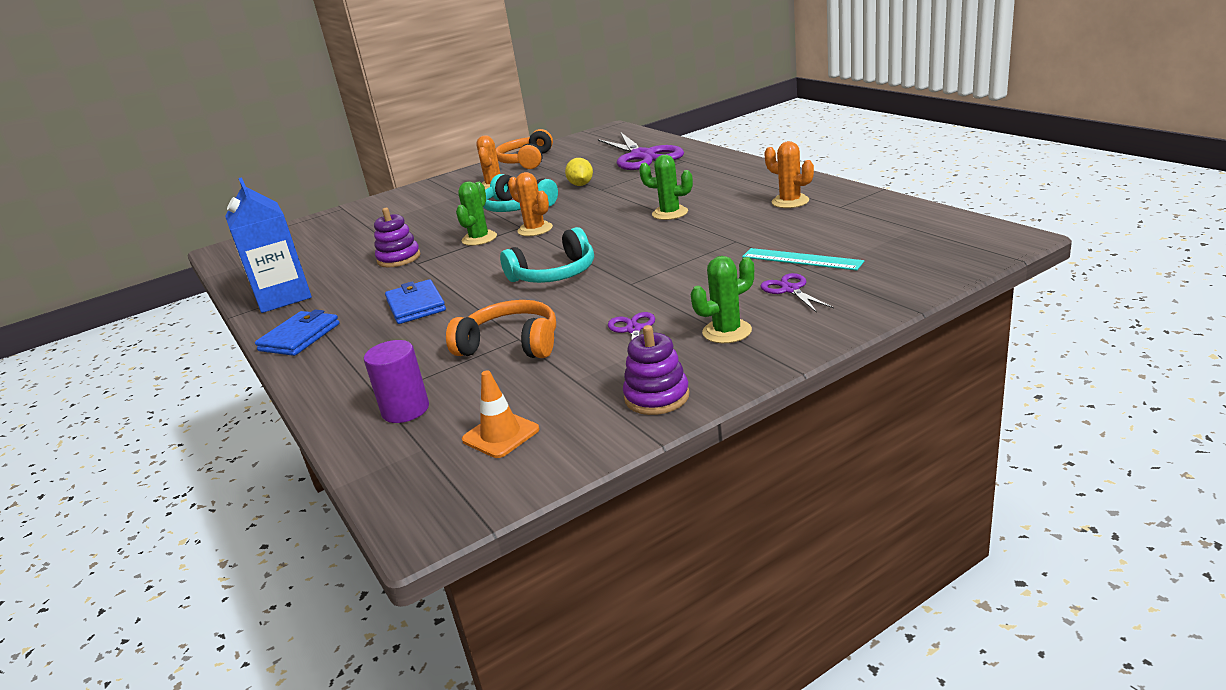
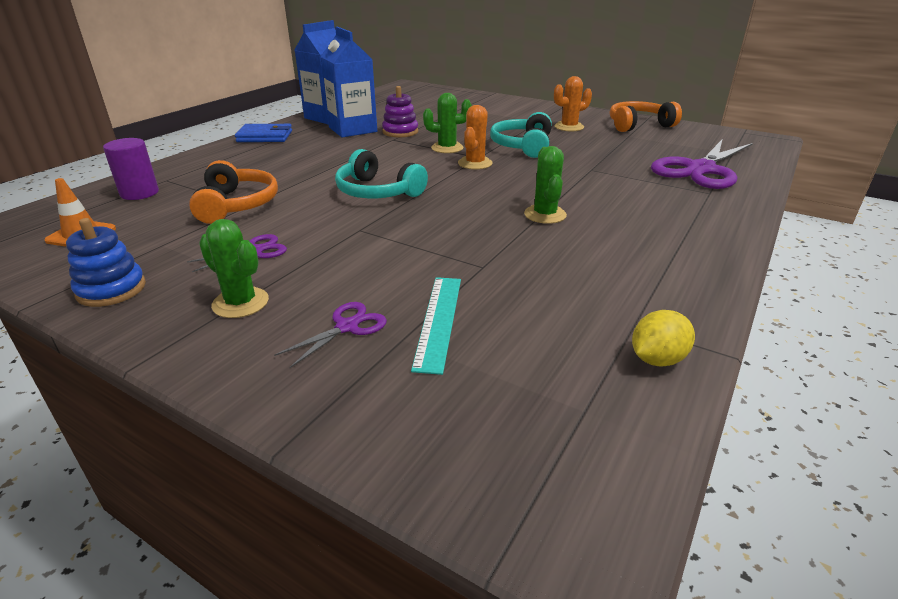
camera: 60 degrees right, 5 degrees up
(353, 283) = (352, 129): none -> blue carton
(416, 306) = (313, 157): blue wallet -> none
(581, 185) = (595, 159): yellow lemon -> yellow lemon (657, 359)
(657, 397) = (111, 289): purple stacking toy -> blue stacking toy
(790, 201) = (625, 282): orange cactus -> none

